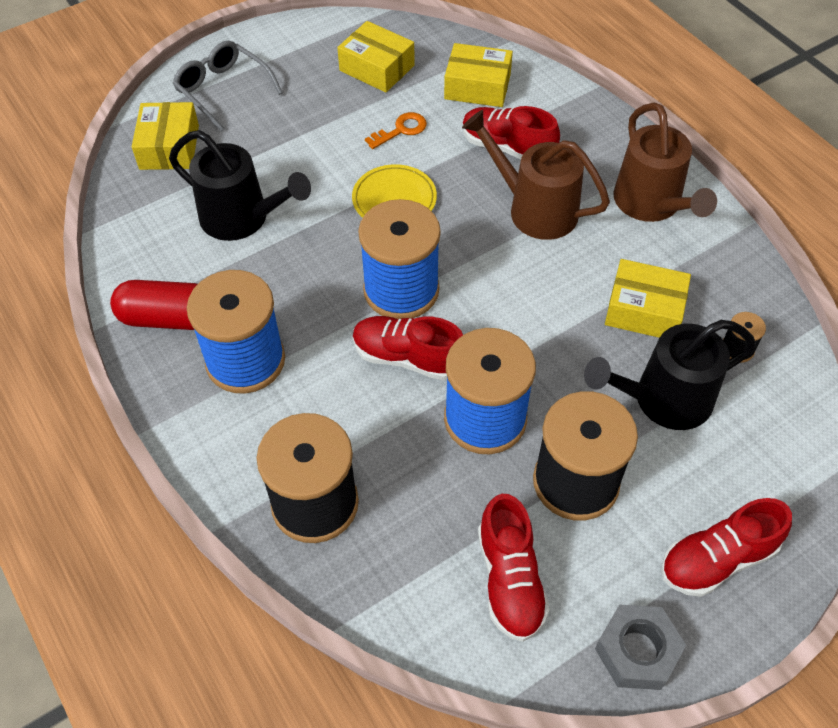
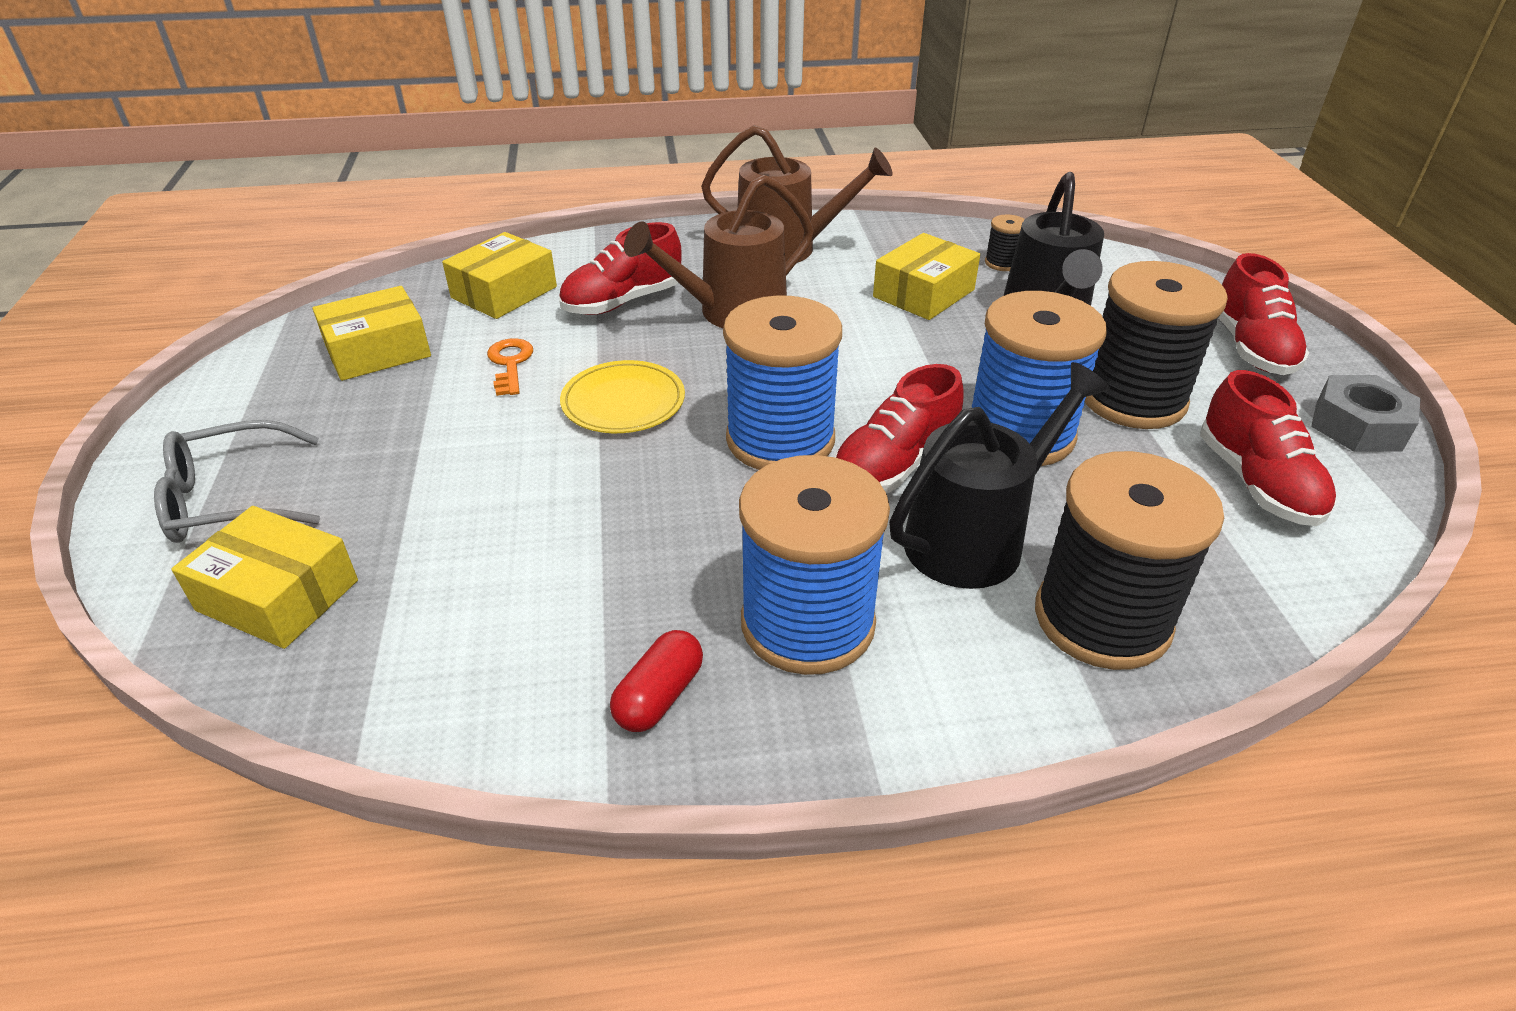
camera: 65 degrees left, 15 degrees down
(169, 318) = (659, 696): red capsule -> red capsule, size x0.62
(243, 219) = (523, 550): black watering can -> black watering can (976, 537)
(510, 579) = (1256, 483): red shoe -> red shoe turned 60 degrees clockwise

